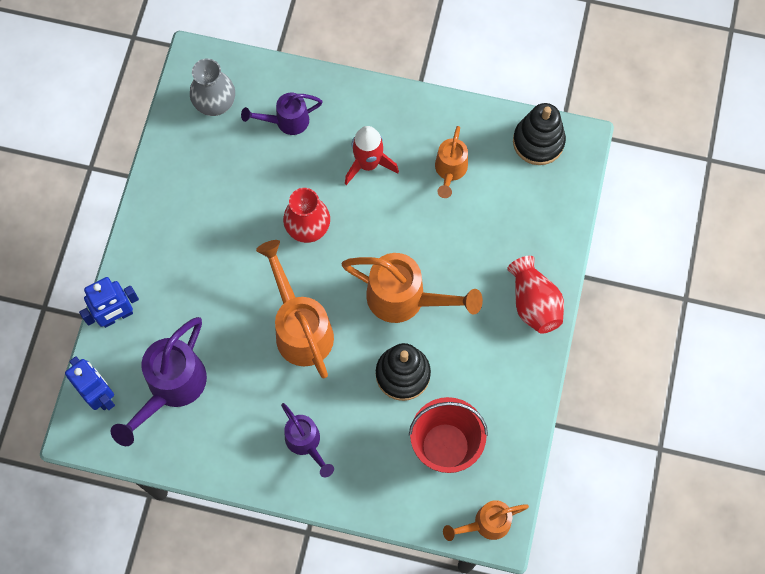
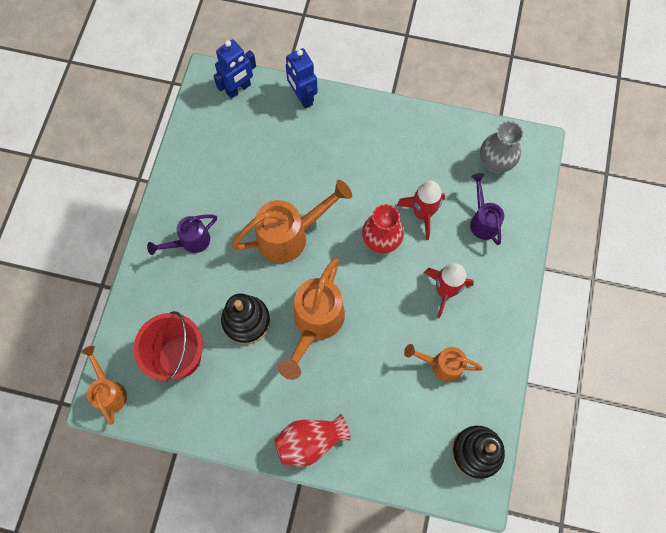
camera: 90 degrees right, 0 degrees up
(171, 389) = (241, 139): purple watering can -> none
(277, 183) = (422, 214): none -> red rocket

